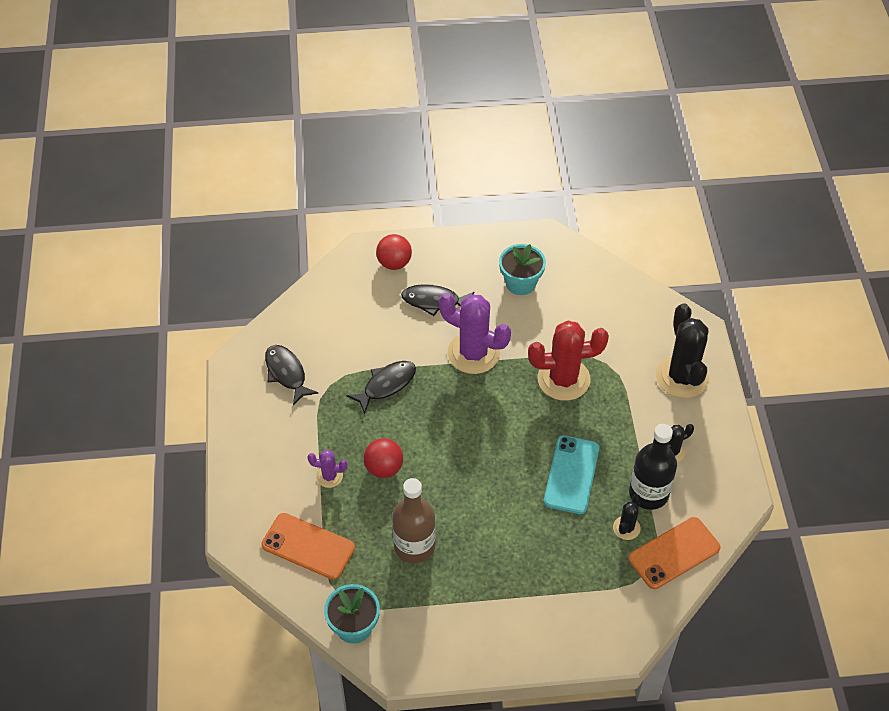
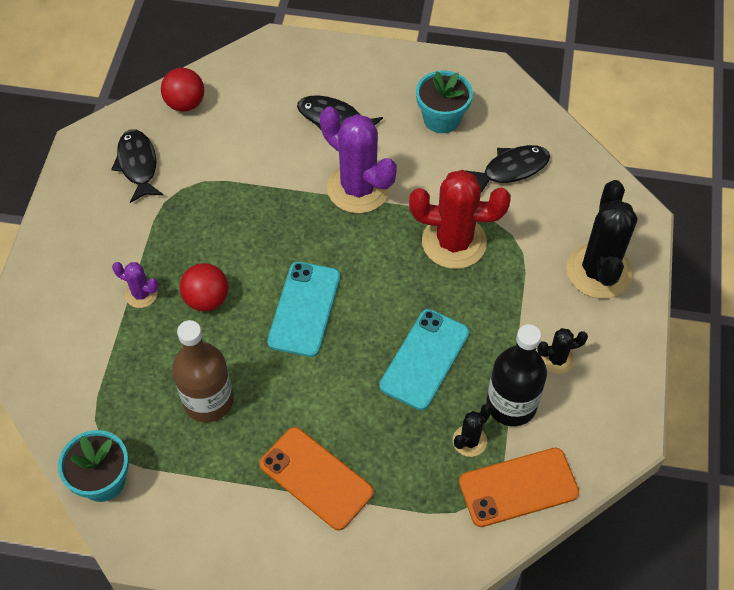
camera: 15 degrees right, 5 degrees up
(308, 546) = (87, 371): orange phone -> orange phone (316, 478)
(386, 385) = (245, 203): black fish -> black fish (511, 169)
(394, 263) = (304, 66): red ball -> red ball (185, 103)
(464, 458) = (304, 309): none -> turquoise phone

